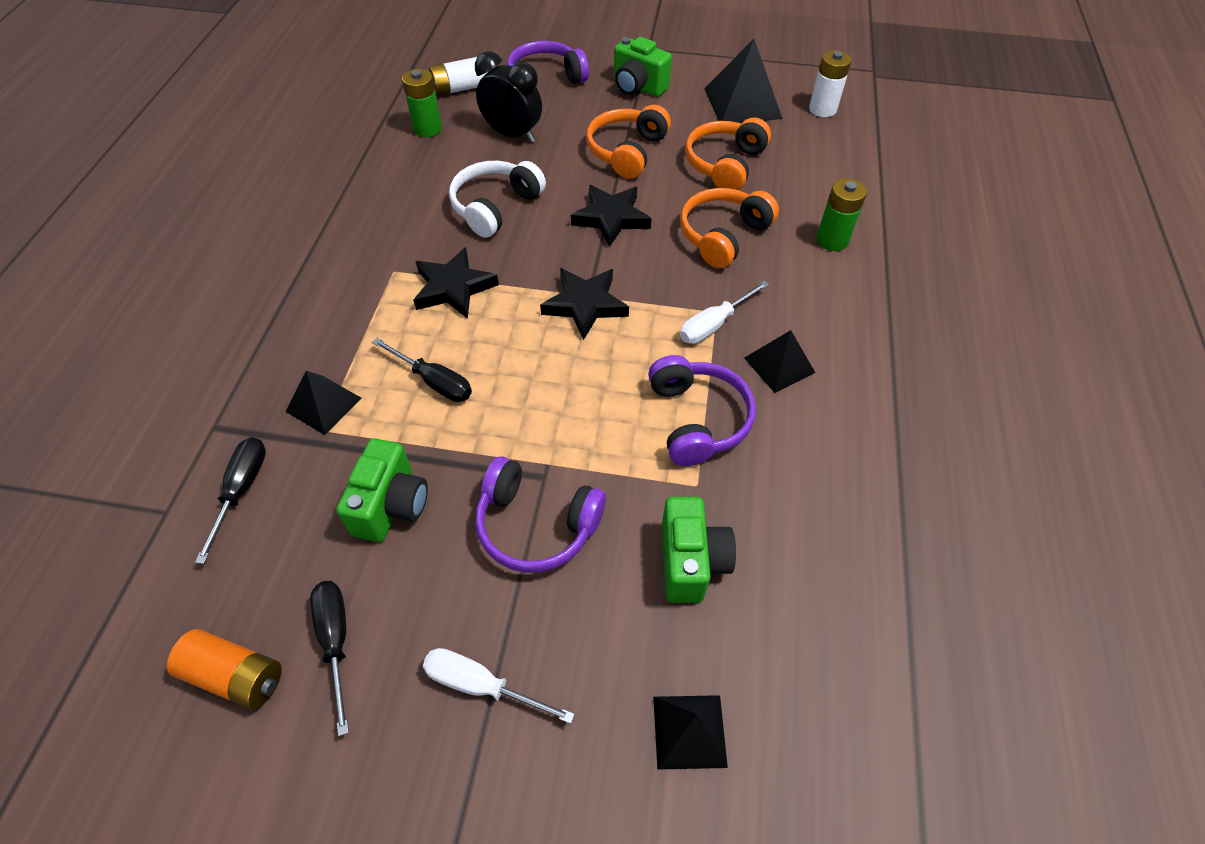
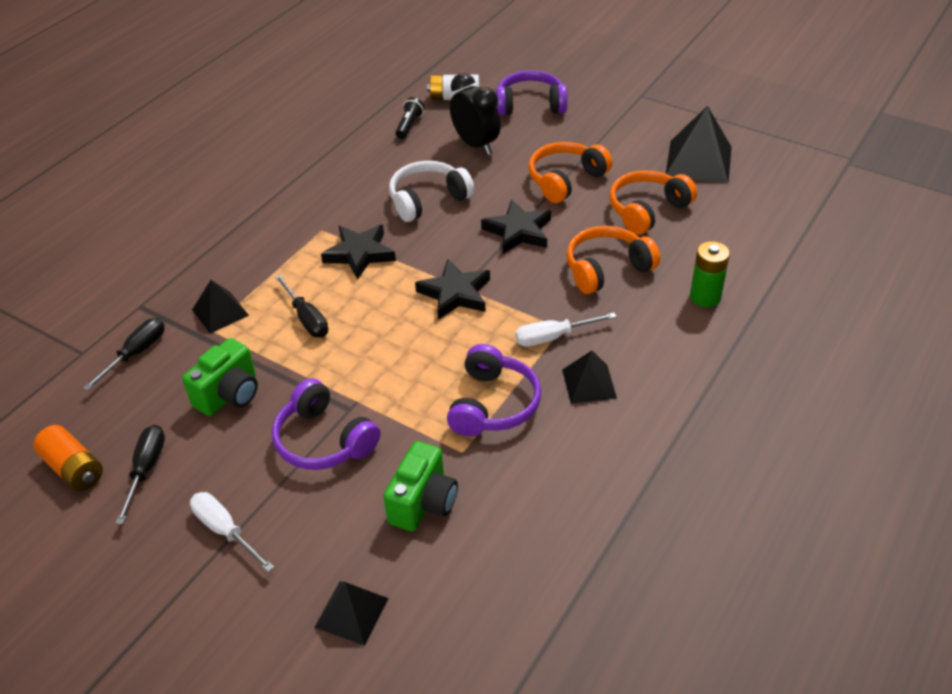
camera: 25 degrees right, 10 degrees down
(428, 129) = (409, 125): green battery -> black flashlight
(638, 87) = (609, 127): green camera -> none
(822, 109) = (773, 182): white battery -> none

